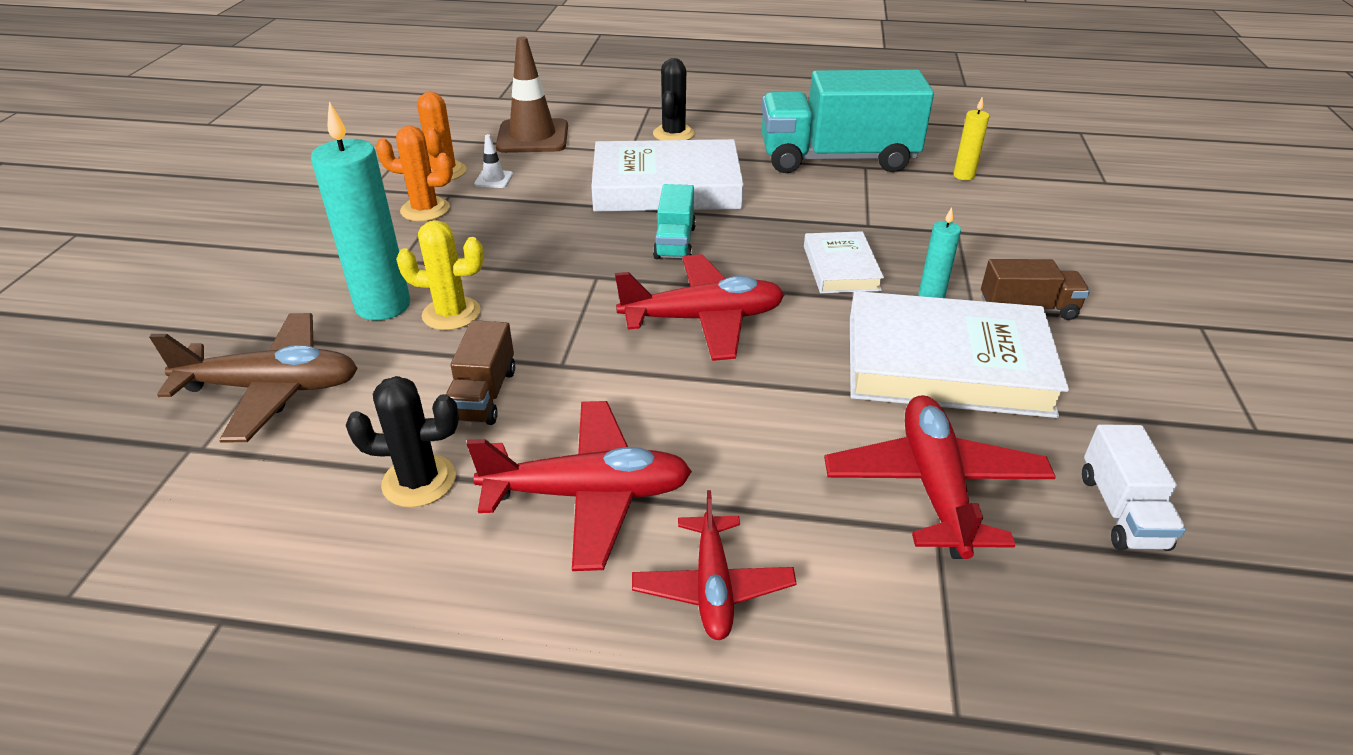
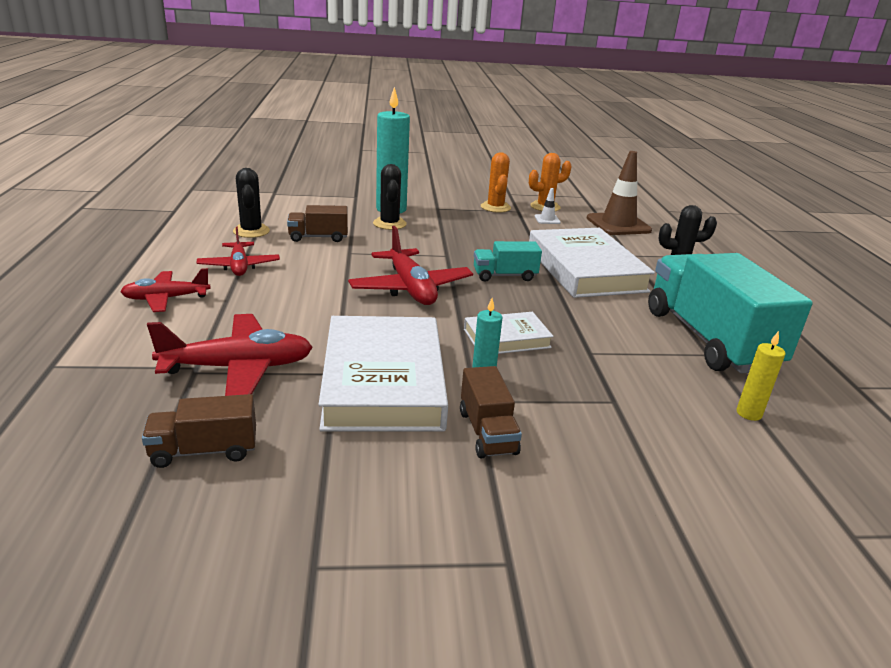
camera: 75 degrees right, 10 degrees down
(272, 388) = (316, 198): brown plane -> none
(451, 314) = (389, 224): yellow cactus -> black cactus
(588, 494) = (239, 266): red plane -> red plane, size x0.65
(1121, 511) = (204, 451): white truck -> brown truck

